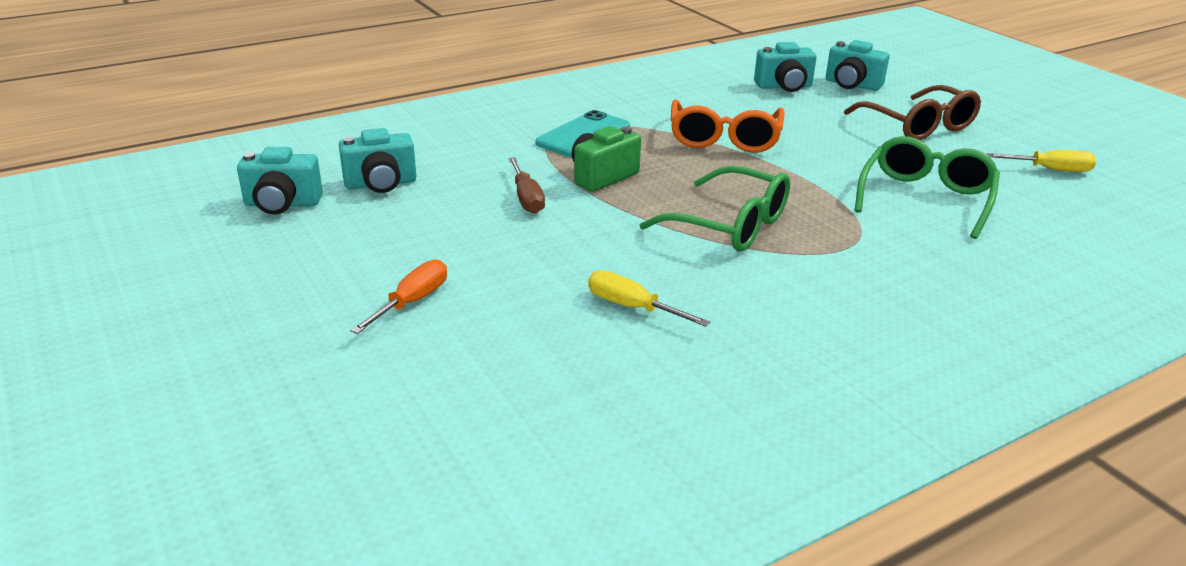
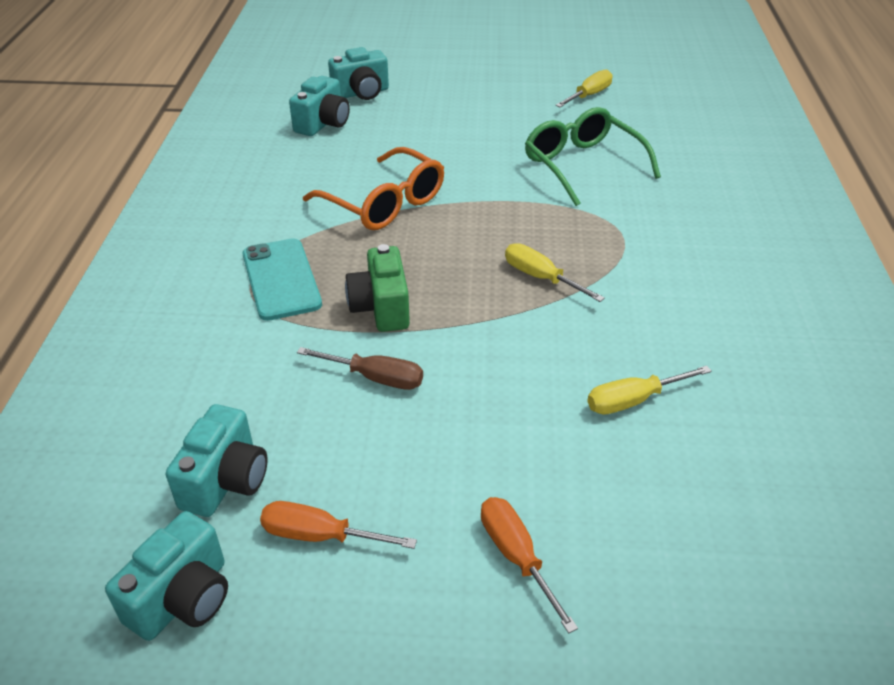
camera: 55 degrees left, 10 degrees up
(365, 227) = (321, 536): none -> orange screwdriver
(730, 225) = (541, 278): green glasses -> yellow screwdriver
(919, 126) = (468, 105): brown glasses -> none

